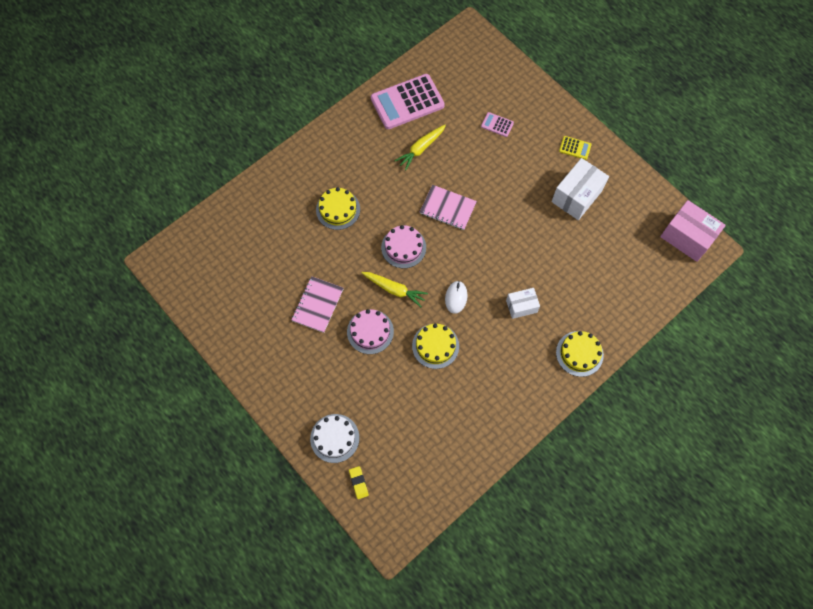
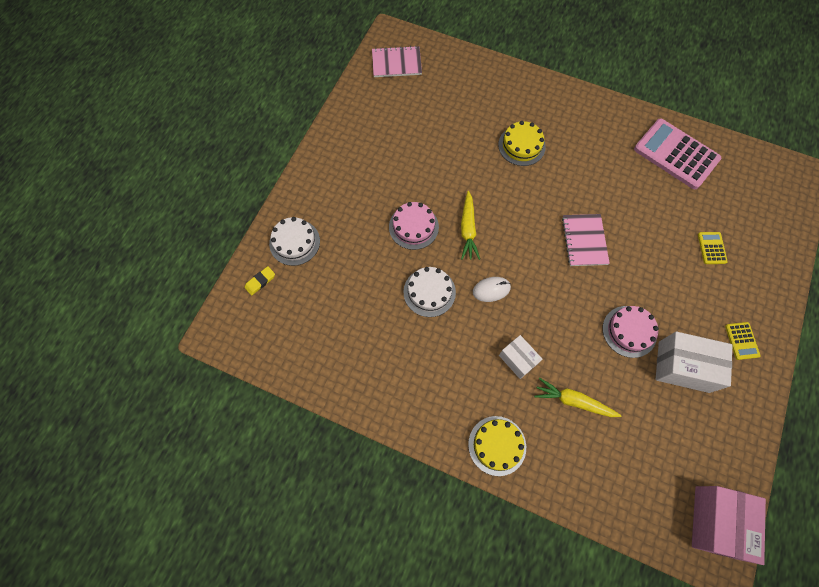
camera: 65 degrees right, 0 degrees up
(317, 305) = (416, 171): pink notebook -> pink notebook (396, 63)
(403, 247) = (517, 218): pink cake -> pink cake (629, 331)
(421, 149) = (633, 188): yellow carrot -> yellow carrot (573, 401)
(435, 346) = (429, 292): yellow cake -> white cake
(497, 125) = (711, 248): pink calculator -> yellow calculator

